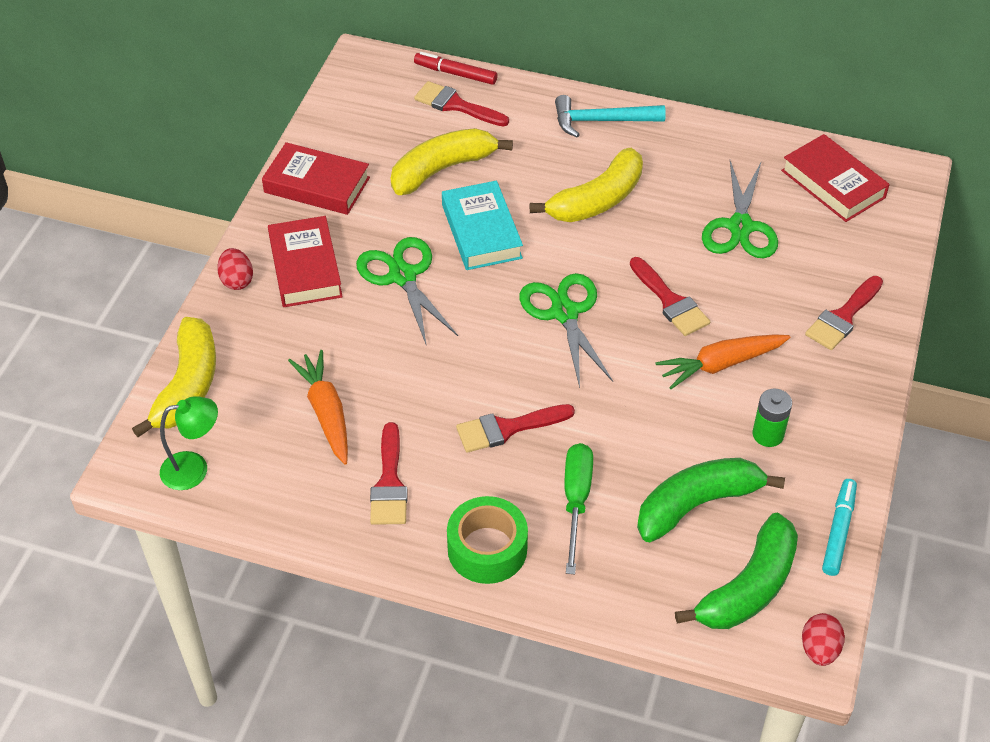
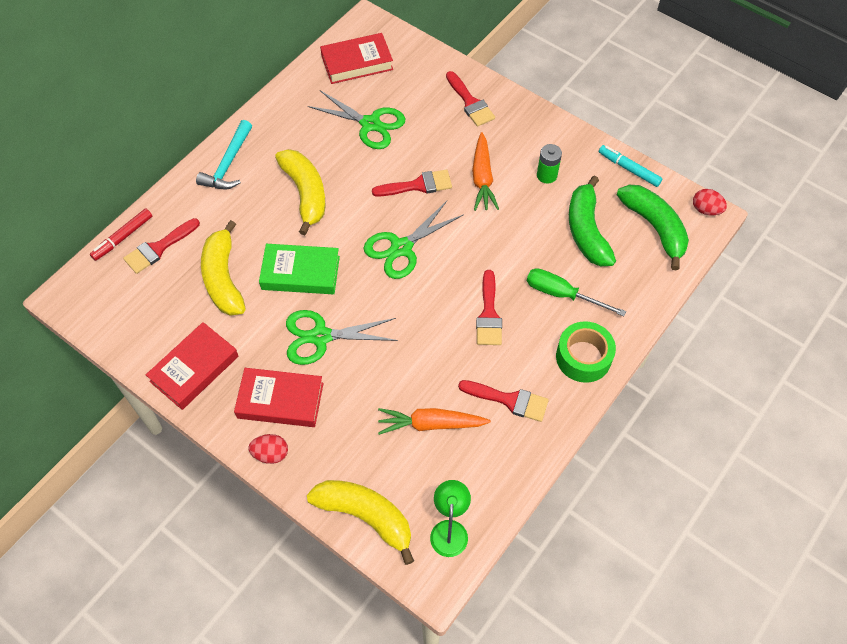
camera: 70 degrees left, 10 degrees up
(481, 231) = (300, 273): turquoise book -> green book
(564, 313) = (401, 248): green scissors -> green scissors turned 45 degrees counterclockwise

